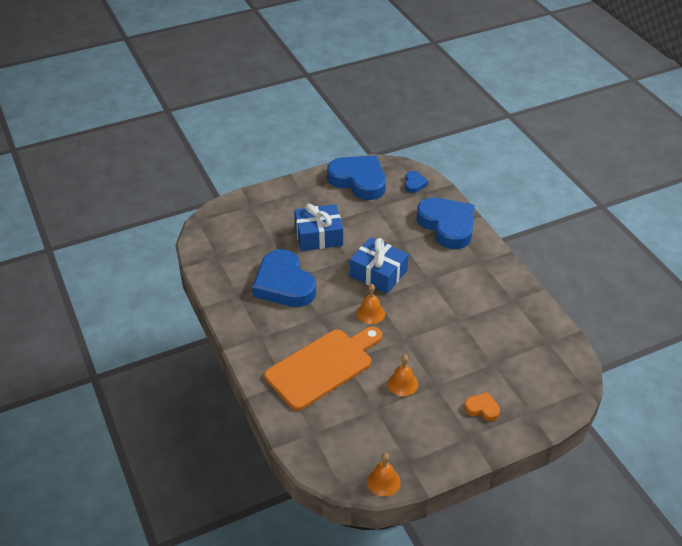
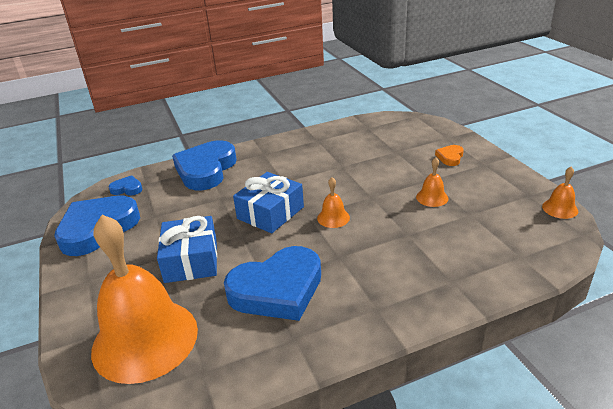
camera: 85 degrees left, 10 degrees down
(244, 227) = (145, 339): none -> orange bell
(323, 366) = (419, 251): orange cutting board -> none
(447, 225) = (206, 170): blue heart -> blue heart turned 45 degrees counterclockwise

